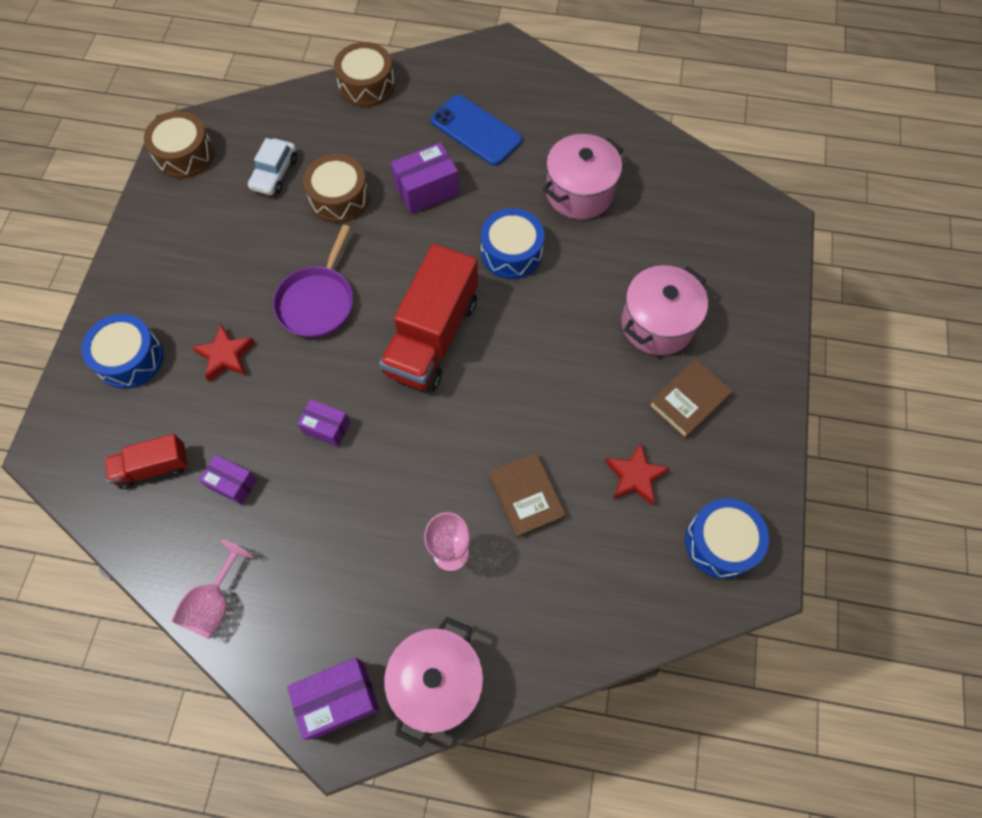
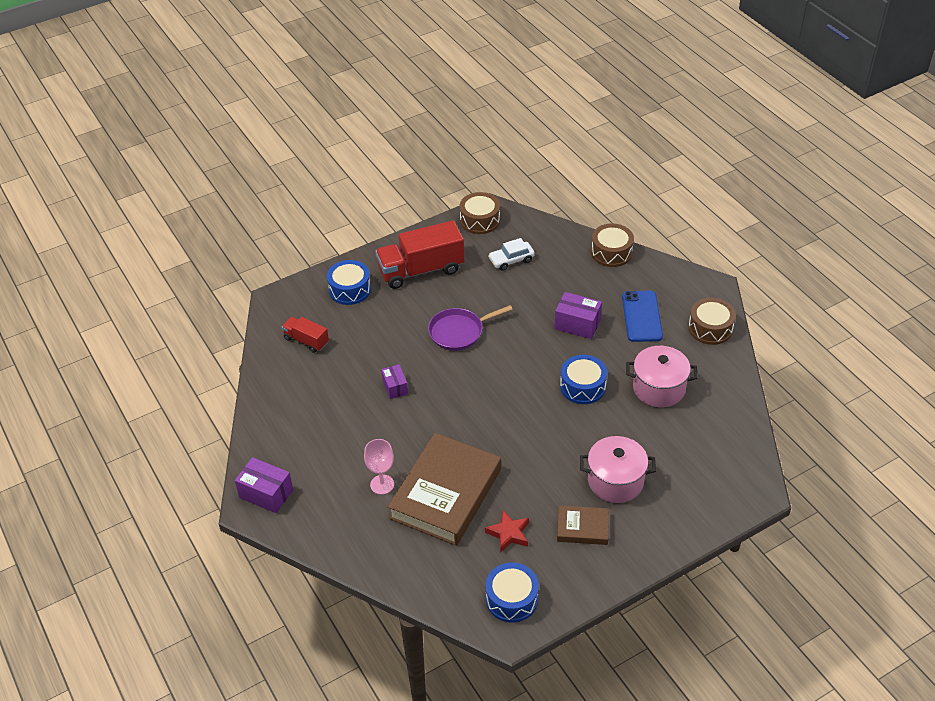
camera: 50 degrees right, 20 degrees down
(214, 603) = (265, 413): pink goblet -> none
(226, 356) = (390, 321): red star -> none
(232, 483) = (328, 375): purple box -> none
(339, 198) = (528, 294): brown drum -> brown drum (710, 328)
(432, 337) = (492, 391): red truck -> red truck (421, 270)
(437, 682) = (311, 526): pink pot -> none
(526, 496) = (446, 494): brown book -> brown book, size x2.08

